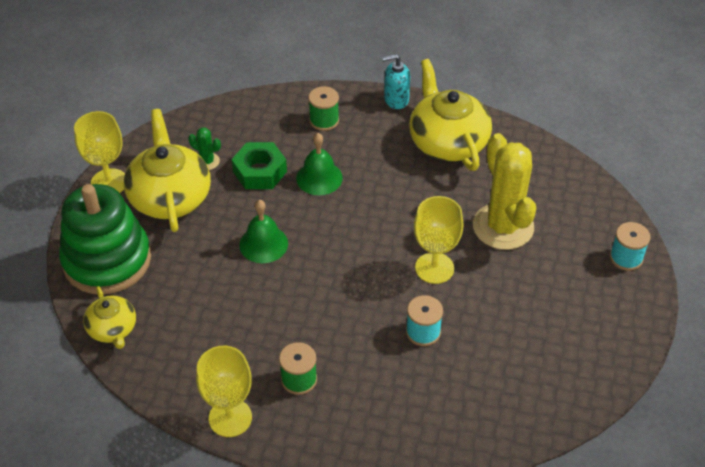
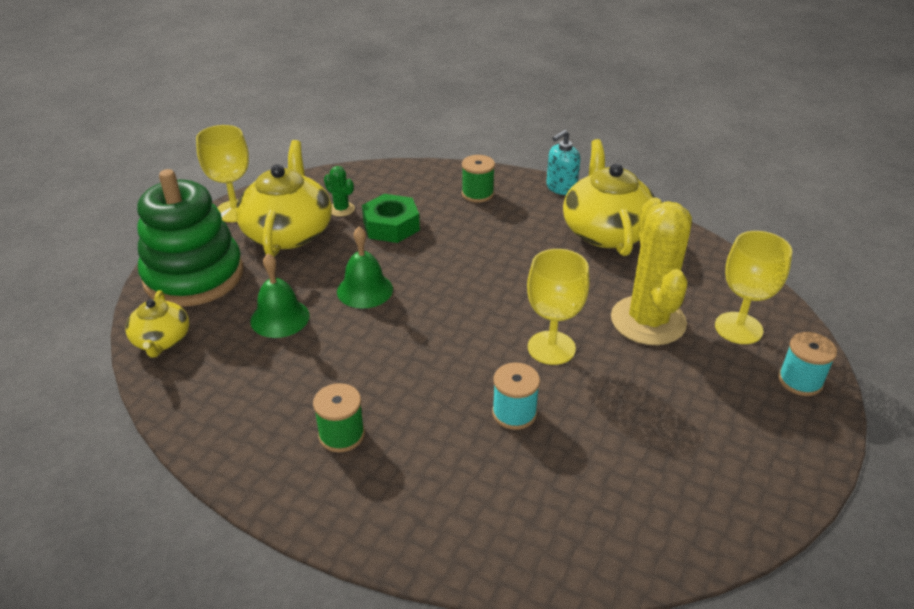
camera: 15 degrees right, 10 degrees down
(230, 418) = (240, 460): yellow goblet -> yellow goblet (738, 328)
(319, 178) = (452, 241): green bell -> green bell (280, 318)
(396, 99) = (561, 188): turquoise soap dispenser -> turquoise soap dispenser turned 45 degrees counterclockwise

